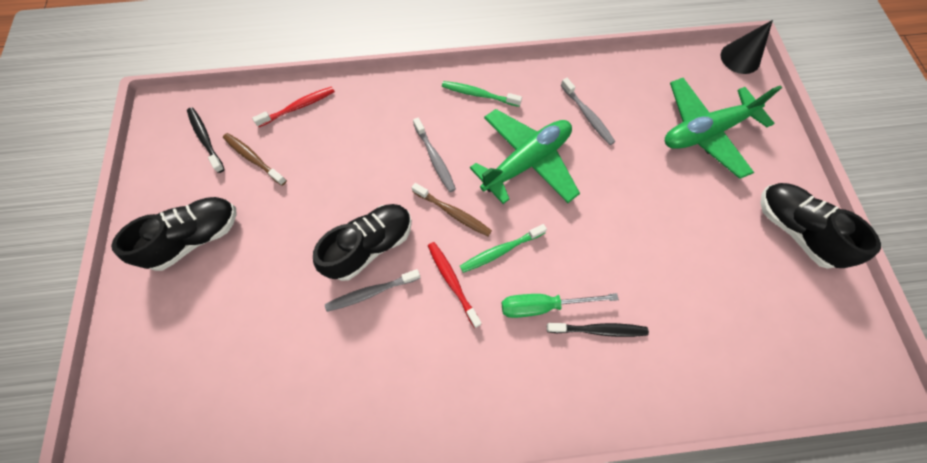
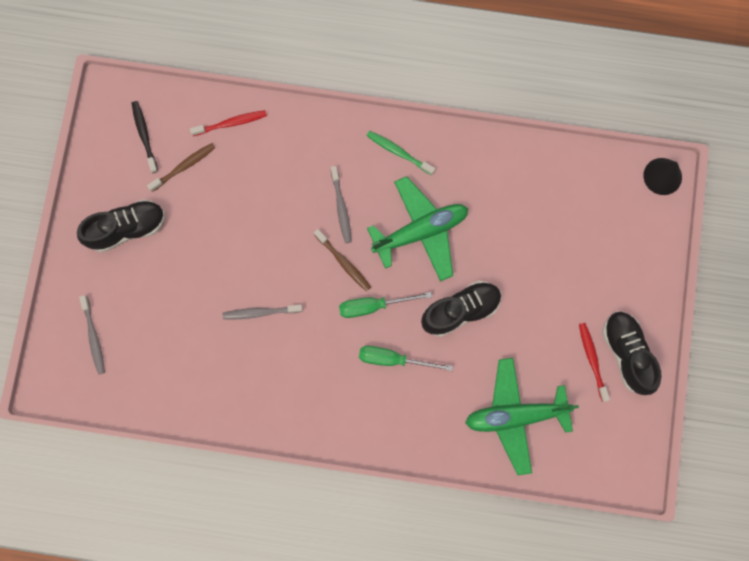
camera: 15 degrees right, 10 degrees up
(254, 159) = (184, 166): brown toothbrush -> brown toothbrush turned 90 degrees clockwise
(370, 246) = (268, 273): black shoe -> black shoe (460, 310)
(452, 282) = (327, 321): red toothbrush -> red toothbrush (592, 360)
(500, 251) = (373, 306): green toothbrush -> green screwdriver
(587, 115) = (491, 200): grey toothbrush -> grey toothbrush (94, 337)
(598, 329) = (430, 389): black toothbrush -> none
(704, 132) = (592, 244): green plane -> green plane (515, 416)

